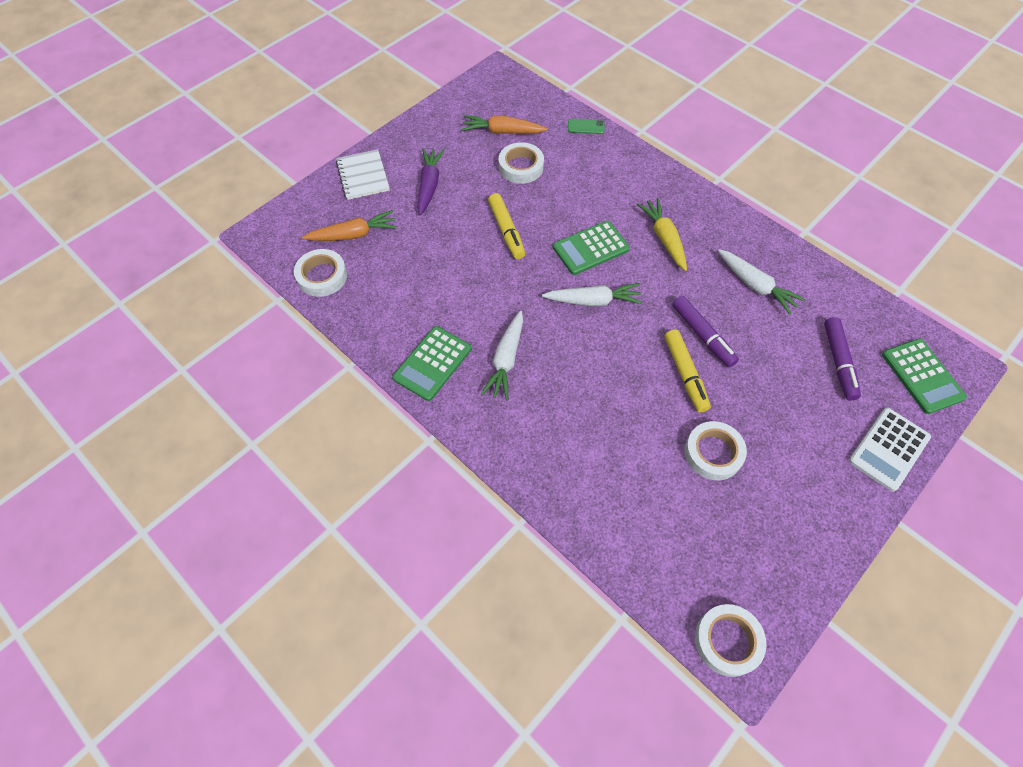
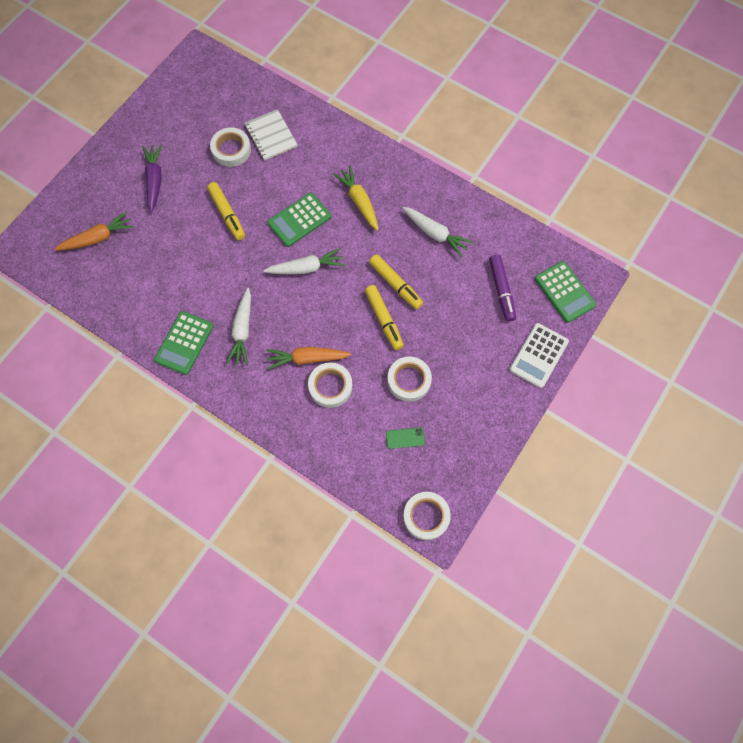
camera: 10 degrees left, 10 degrees up
(322, 276) = (79, 281): white tape -> white tape (330, 386)
(363, 176) = (95, 179): white notebook -> white notebook (271, 136)
(503, 132) = (211, 116): orange carrot -> orange carrot (307, 358)
(586, 127) = (283, 100): green phone -> green phone (405, 438)
(702, 335) = (395, 284): purple marker -> yellow marker

